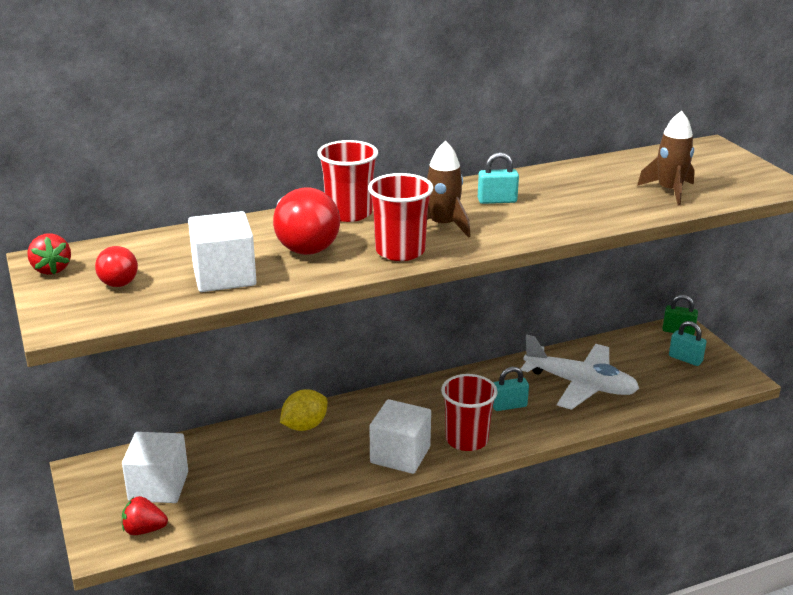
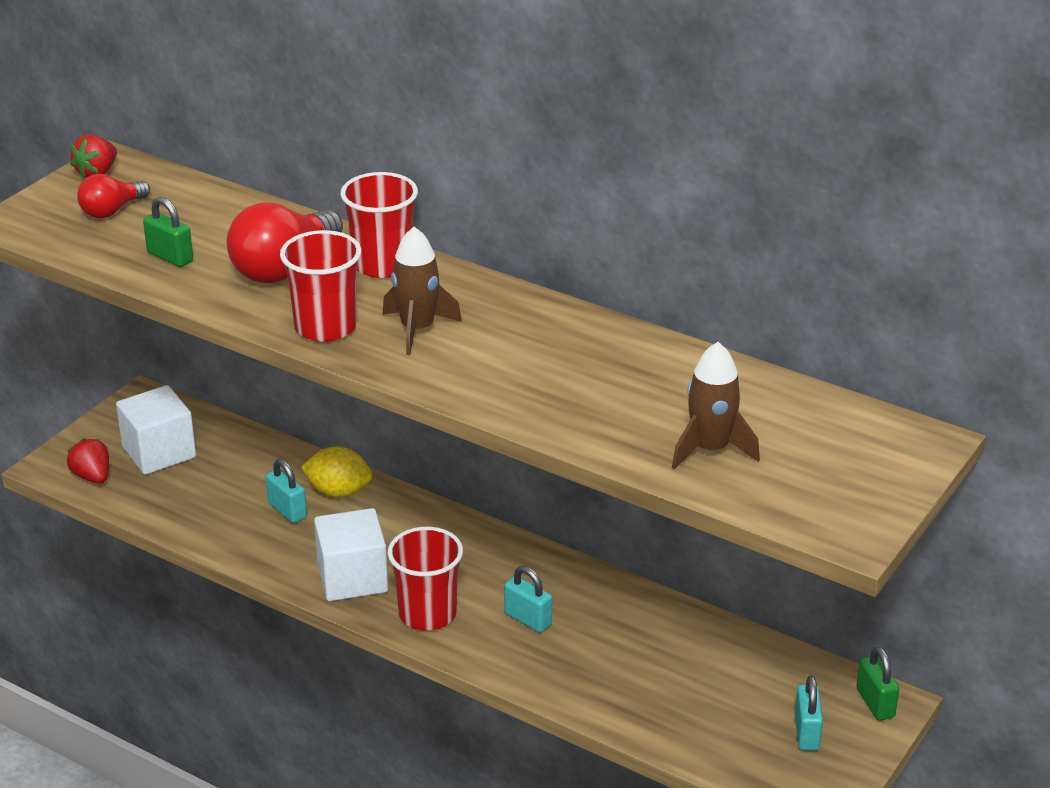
camera: 55 degrees right, 5 degrees up
(224, 276) = (170, 257): white cube -> green padlock
(497, 201) = (526, 340): turquoise padlock -> turquoise padlock (287, 510)
(580, 385) = (636, 660): white plane -> none

